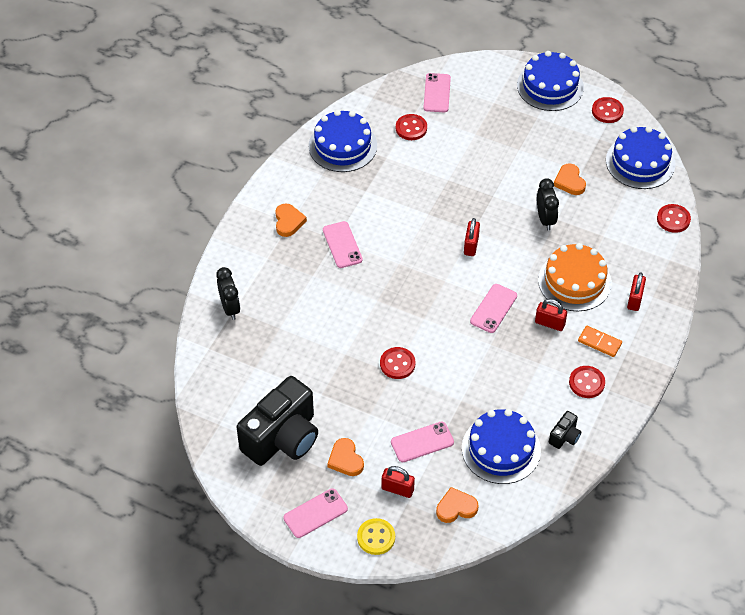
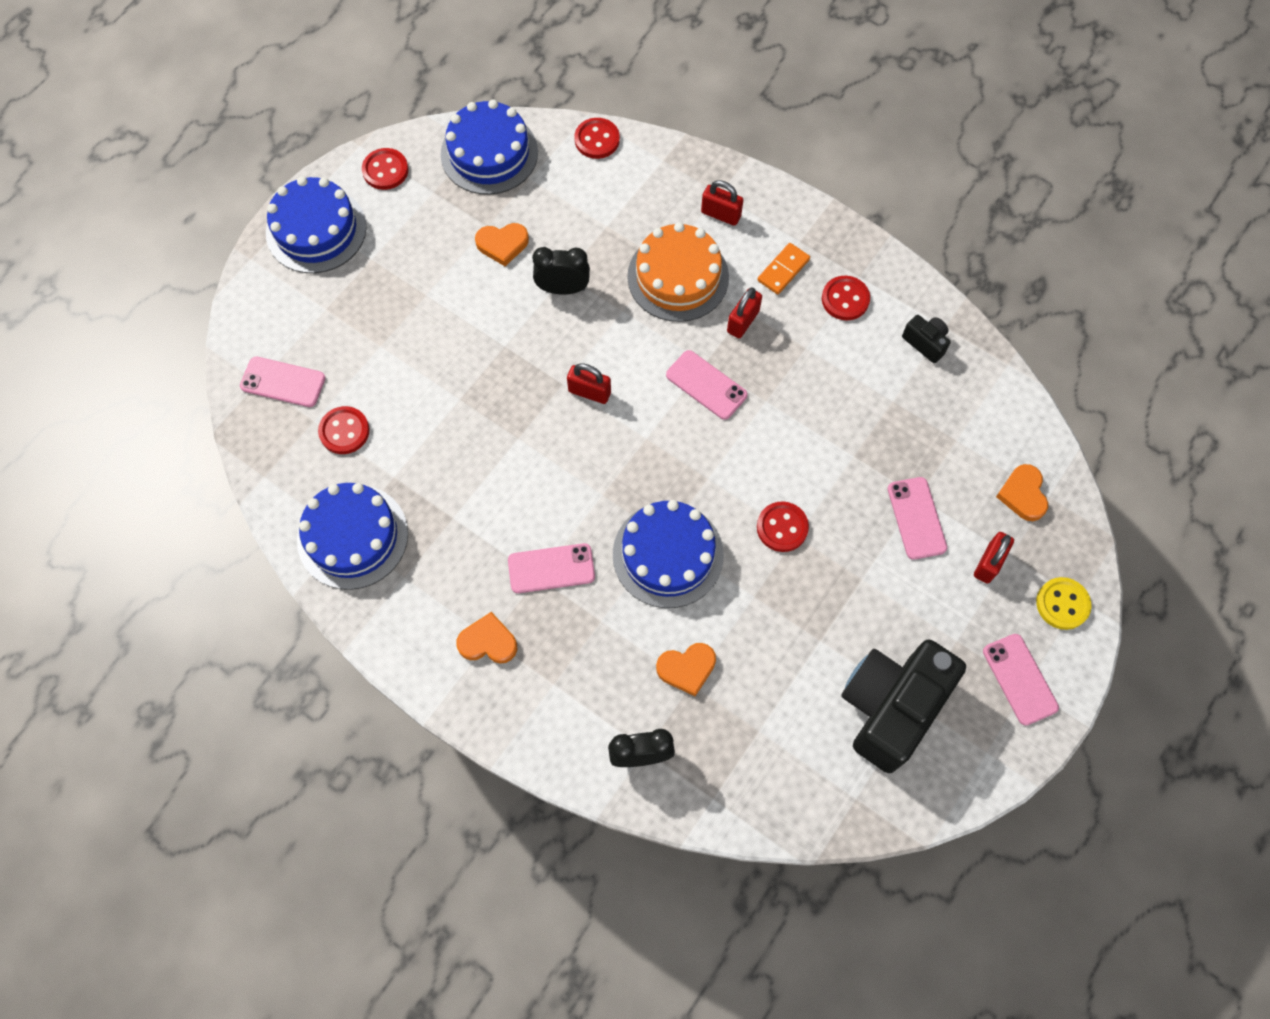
camera: 80 degrees left, 15 degrees up
(282, 438) = (890, 707): black camera -> black camera turned 105 degrees counterclockwise
(345, 459) = (935, 624): orange heart -> orange heart (687, 668)
(501, 449) = (937, 422): blue cake -> blue cake (668, 554)

